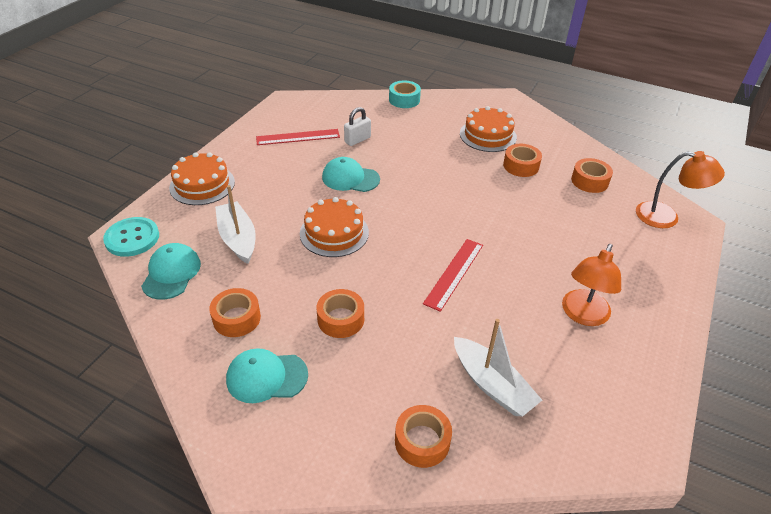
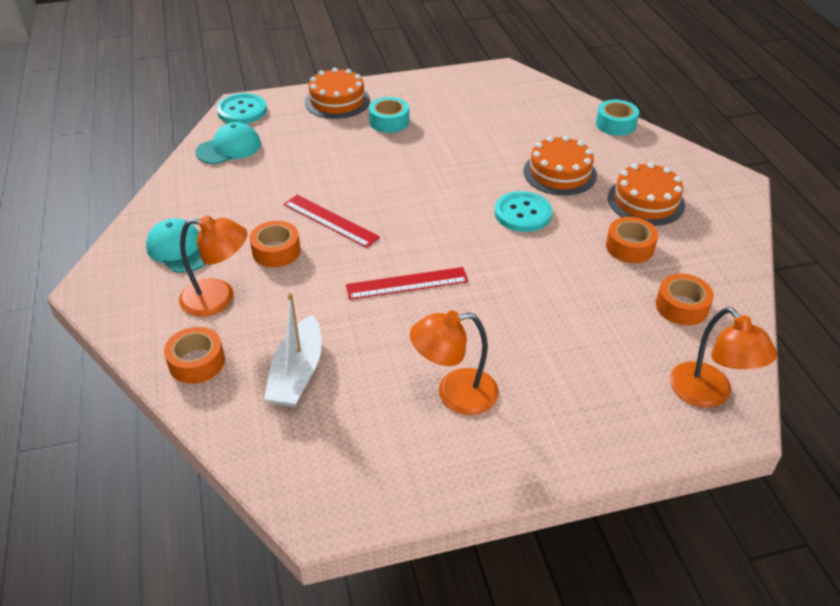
camera: 50 degrees right, 0 degrees up
(236, 318) = (219, 202): orange tape -> none
(238, 238) = (300, 152): white boat -> none
(266, 177) = (389, 121): none -> turquoise tape
(298, 137) = (463, 105): red ruler -> red ruler (330, 220)
(334, 233) = (369, 192): orange cake -> orange cake (559, 173)
(350, 178) = (450, 161): turquoise cap -> none
(357, 140) = (509, 135): white padlock -> none
(359, 385) = (219, 298): none -> orange lamp
(443, 183) = (523, 213): none -> turquoise button

